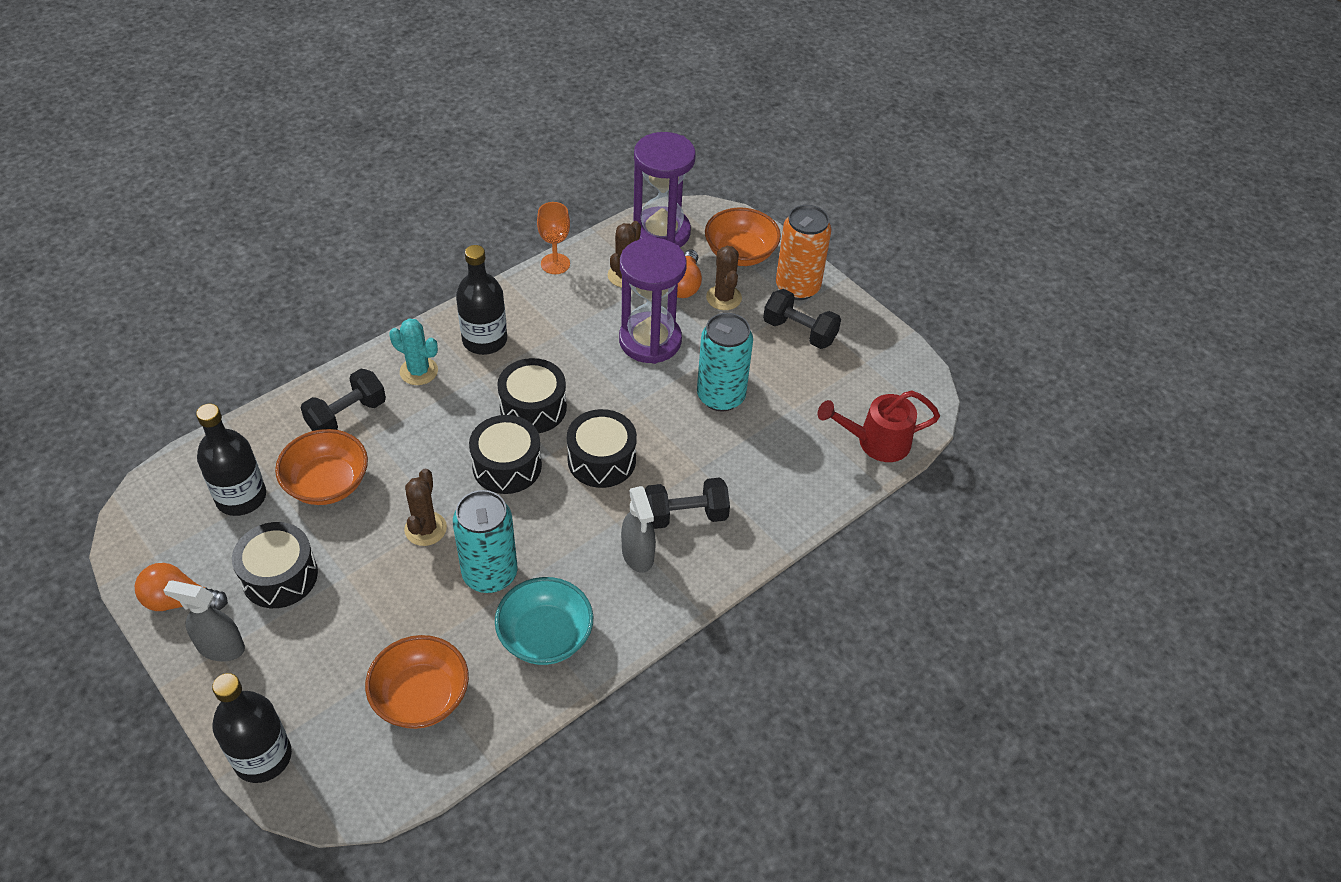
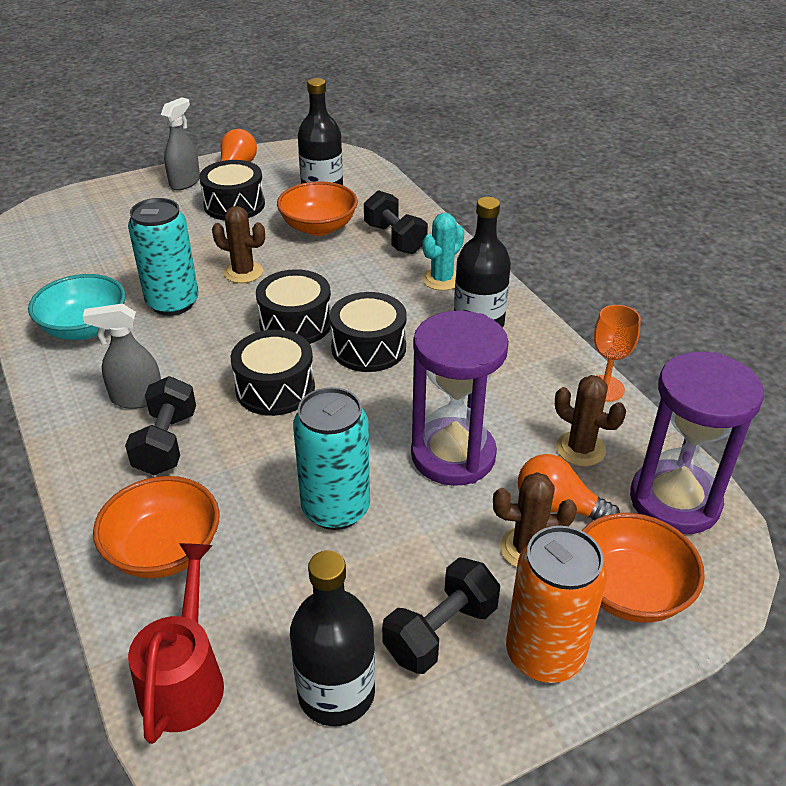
camera: 105 degrees right, 10 degrees down
(262, 757) = (82, 196): black bottle -> black bottle (336, 693)
(421, 697) = (76, 261): orange bowl -> orange bowl (164, 550)

